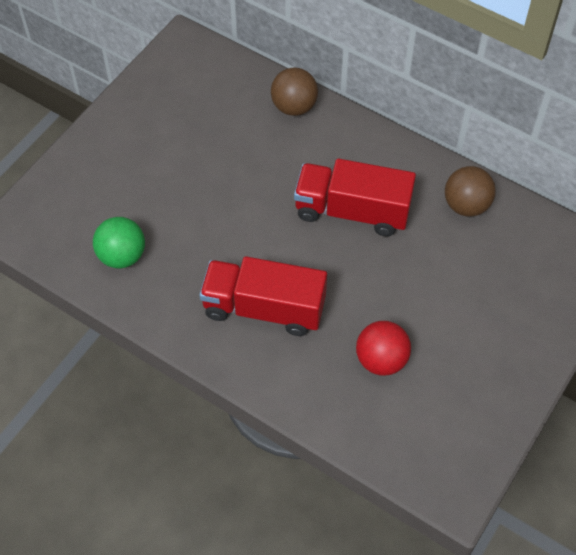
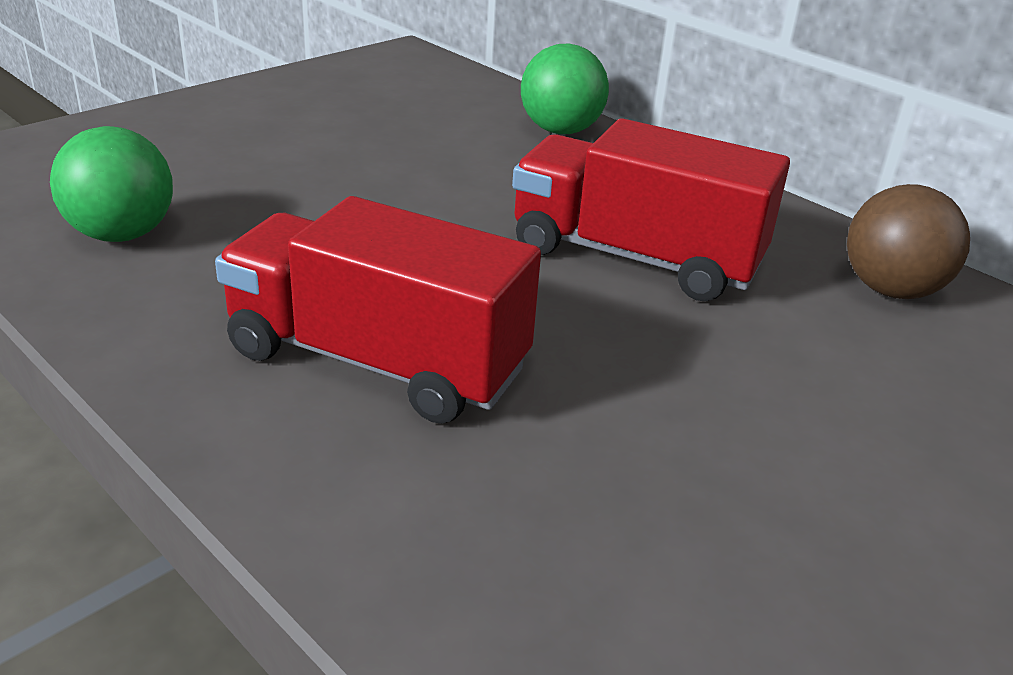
camera: 10 degrees right, 25 degrees down
(294, 107) = (560, 130): brown ball -> green ball
(381, 360) = (647, 515): red ball -> none

